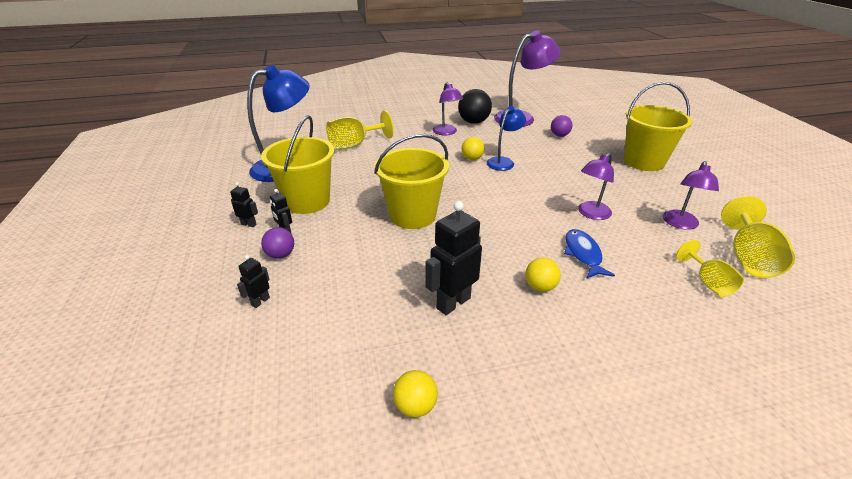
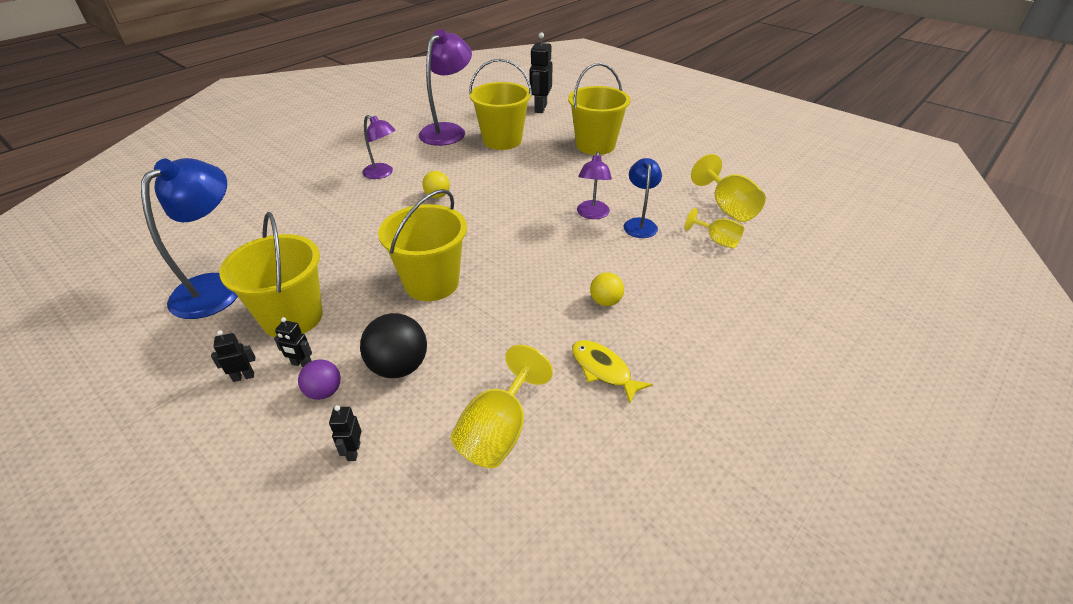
camera: 35 degrees left, 5 degrees up
(354, 145) = (283, 226): yellow goblet -> yellow goblet (499, 431)
(415, 406) = (595, 457): yellow ball -> none
(453, 303) = (547, 352): black robot -> black robot (540, 108)
(473, 122) = (402, 151): black ball -> black ball (399, 367)
(487, 340) = (603, 370): none -> yellow fish
(503, 161) = (472, 188): blue lamp -> blue lamp (639, 224)
(559, 135) = (502, 140): purple ball -> yellow bucket
(583, 254) = (615, 256): blue fish -> none
(680, 224) = (664, 197): purple lamp -> none

